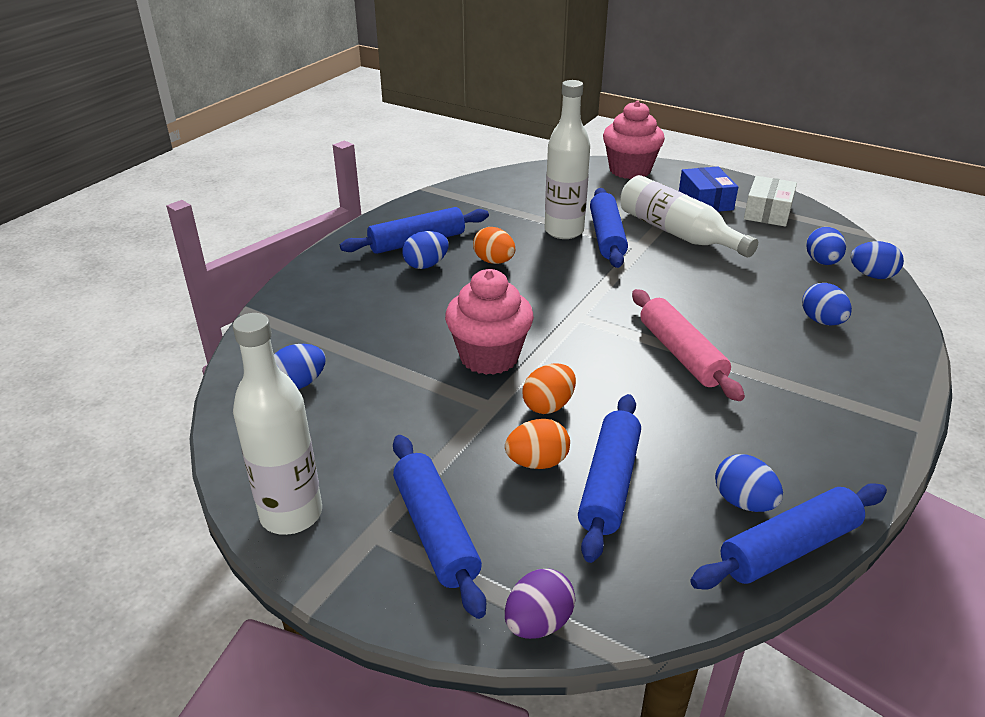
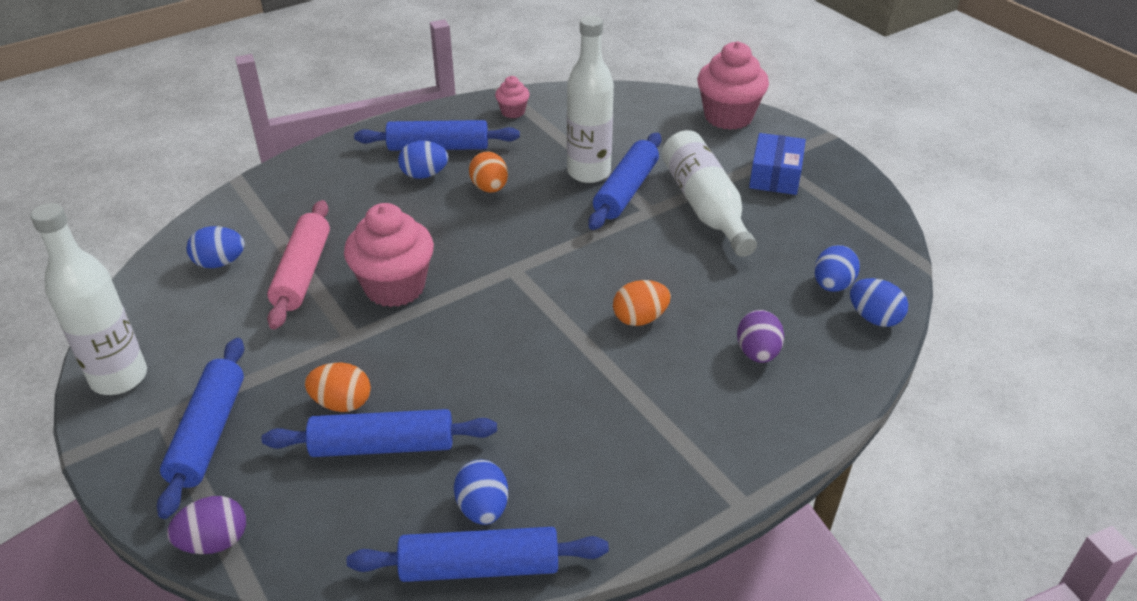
camera: 25 degrees right, 5 degrees up
(455, 202) = (513, 112): none -> pink cupcake
(548, 405) = (401, 353): orange egg -> orange egg (640, 318)
(609, 484) = (383, 446): blue rolling pin -> blue rolling pin turned 45 degrees clockwise
(681, 354) = (574, 342): pink rolling pin -> pink rolling pin (303, 273)
(767, 212) = (833, 208): white box -> none
(822, 321) = (757, 353): blue egg -> purple egg

